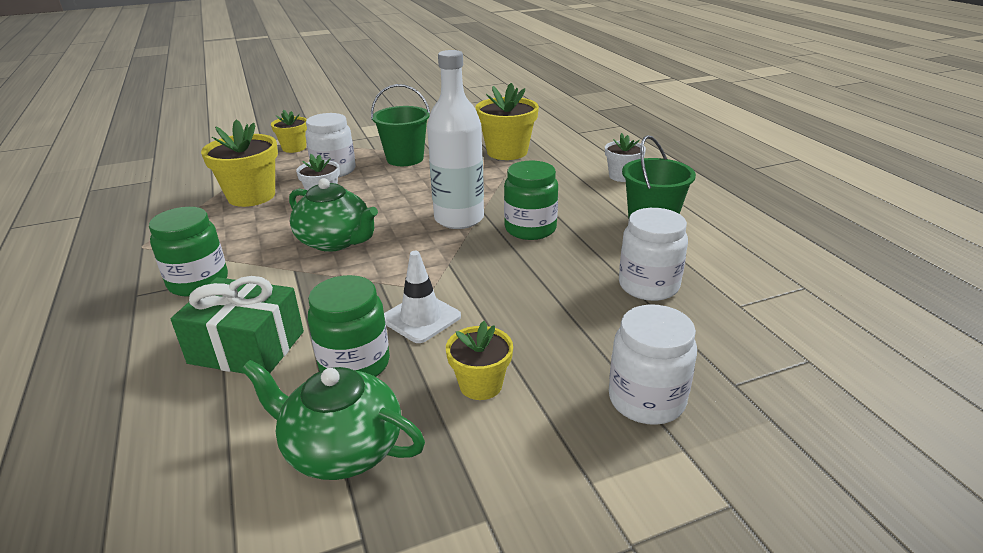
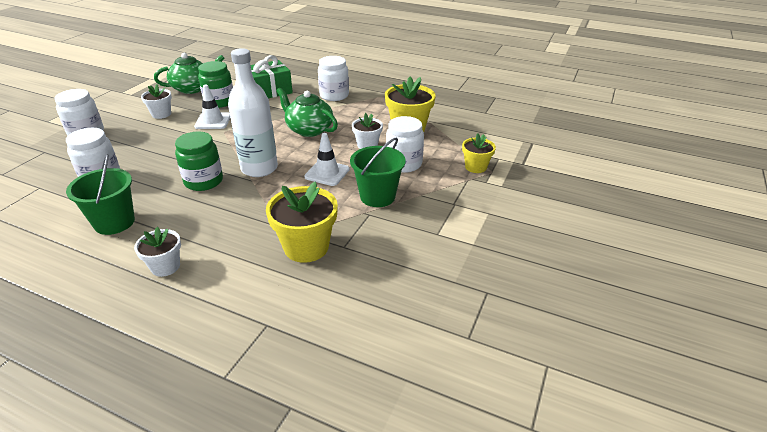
camera: 135 degrees right, 5 degrees up
(198, 282) = (334, 95): green jar -> white jar
(335, 241) = (309, 129): green teapot -> green teapot turned 45 degrees clockwise
(407, 189) = (327, 173): none -> white traffic cone
(480, 385) = (161, 114): yellow flower pot -> white flower pot

